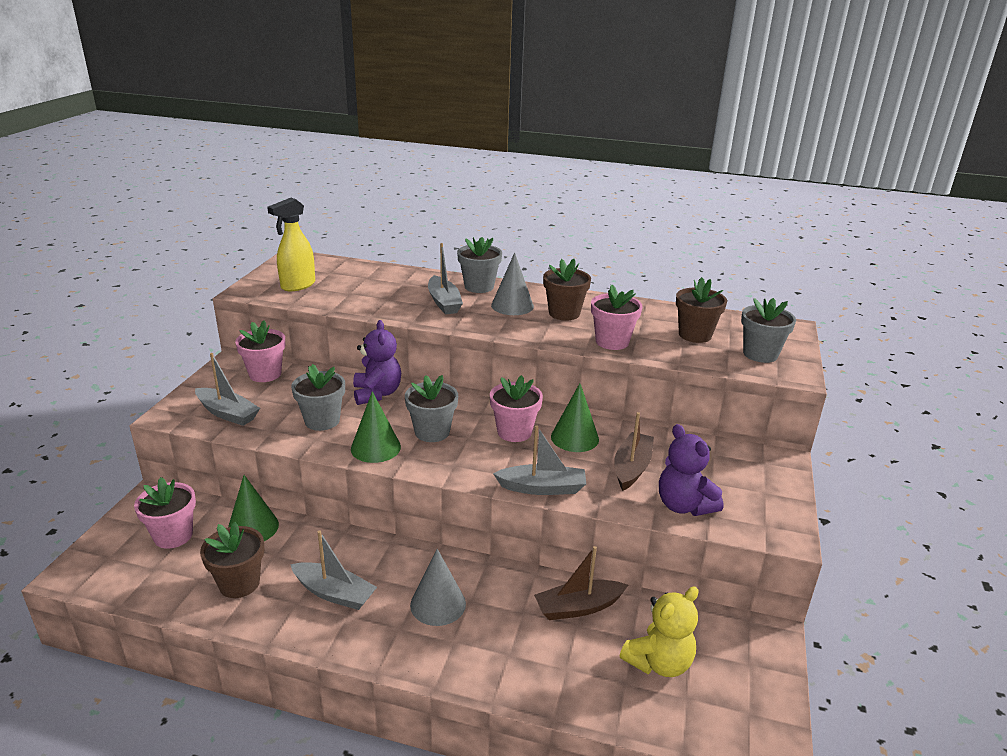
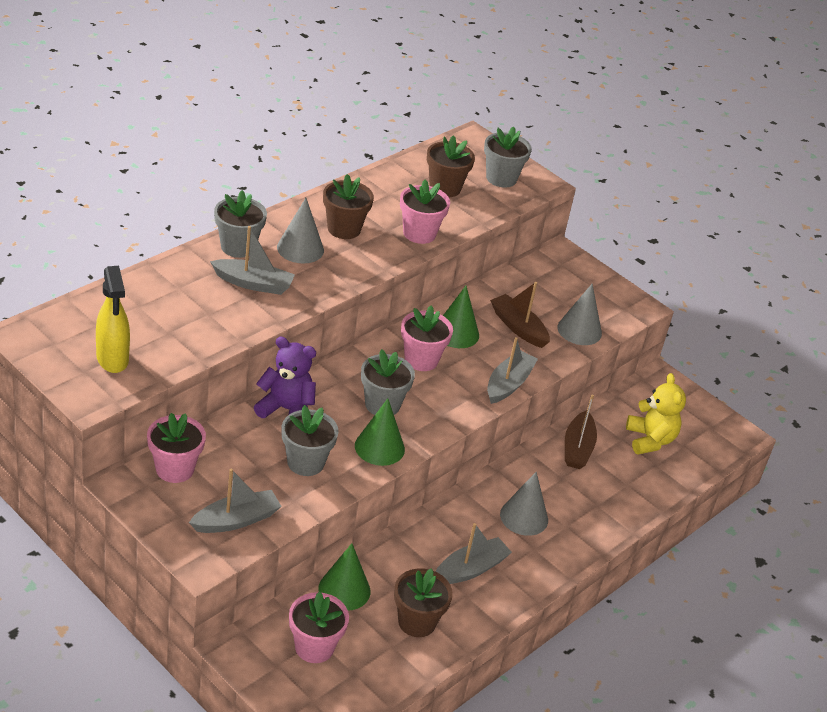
camera: 65 degrees left, 10 degrees up
(684, 505) = (579, 330): purple teddy bear -> grey cone

